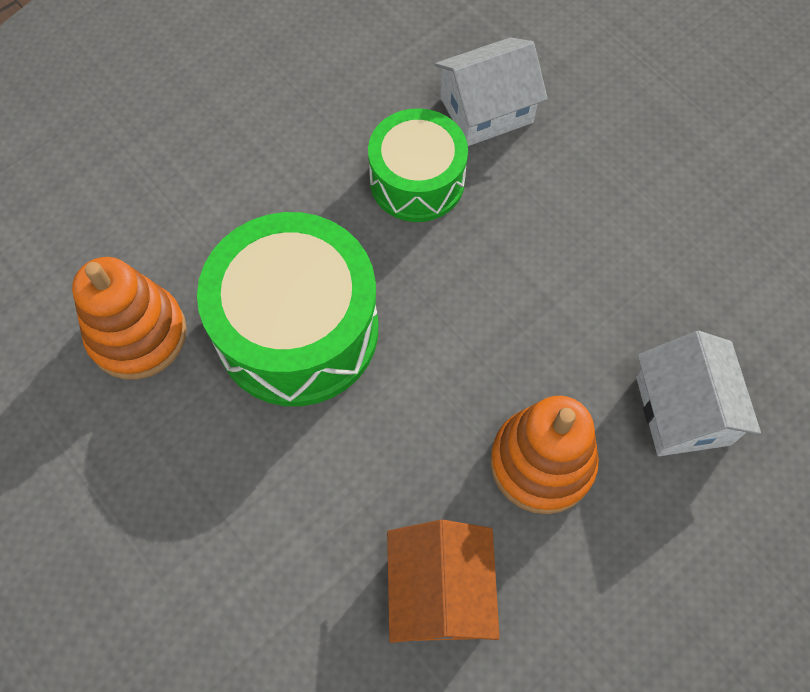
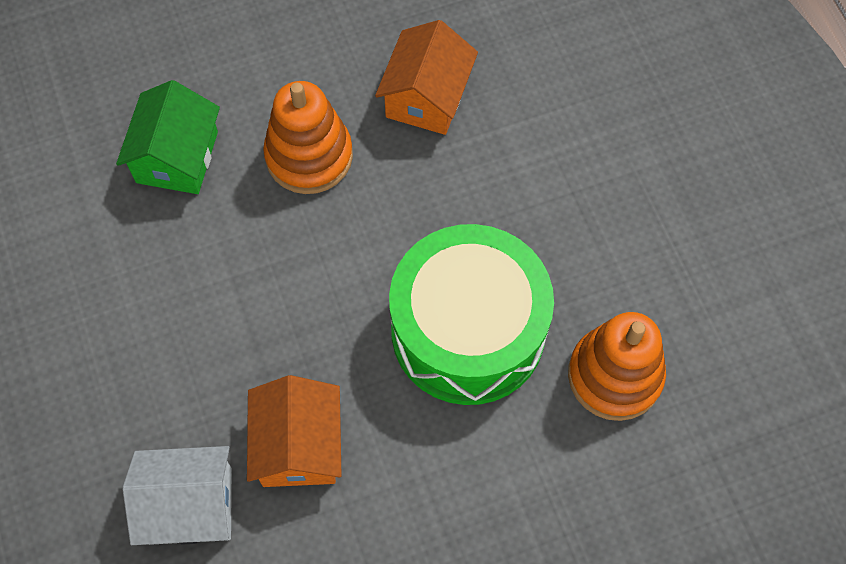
camera: 160 degrees left, 0 degrees up
(417, 181) = (298, 445): green drum -> orange house
(682, 410) = (177, 157): white house -> green house

